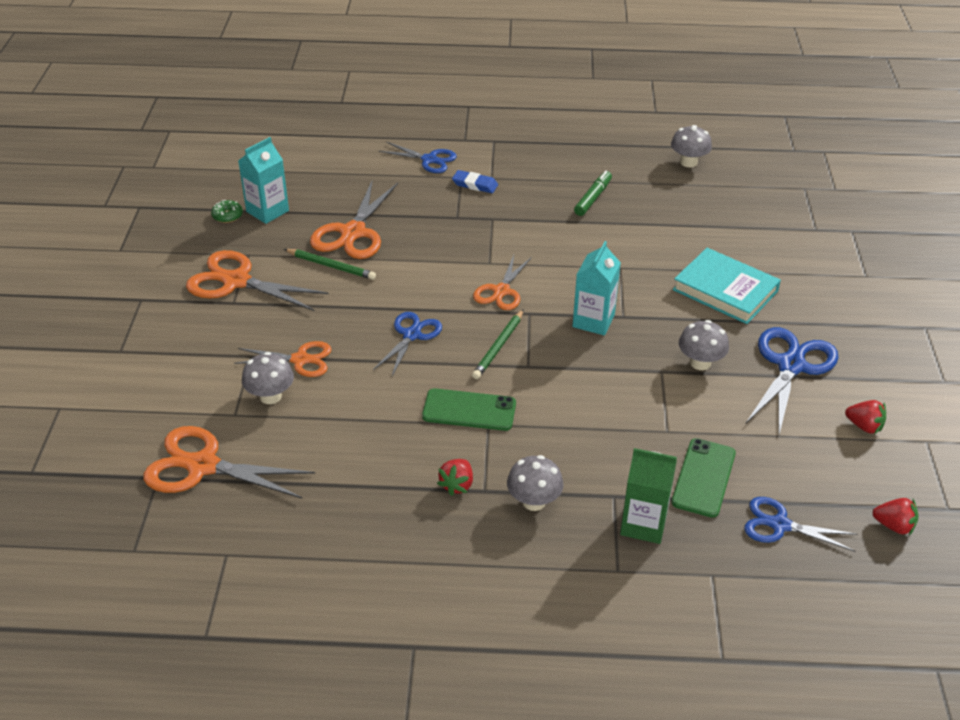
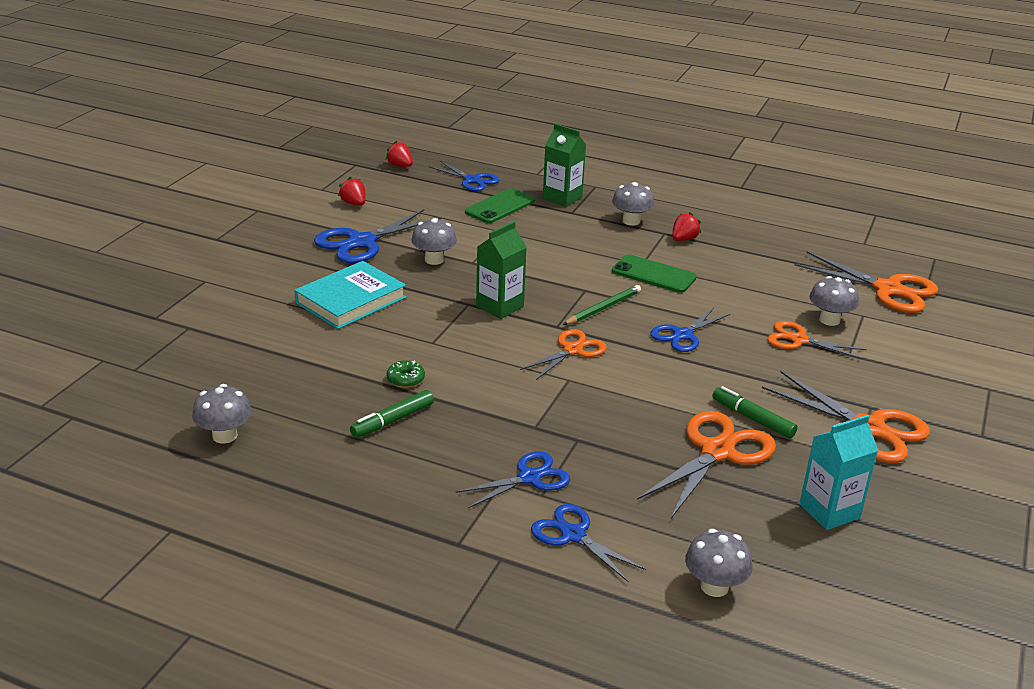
camera: 160 degrees left, 10 degrees down
(227, 216) = (887, 518): green donut -> green donut (405, 379)
(331, 266) = (752, 418): green pencil -> green marker
(336, 153) = (714, 586): none -> grey mushroom
(475, 184) = (529, 477): blue eraser -> blue scissors
(593, 321) = (500, 306): turquoise carton -> green carton
(725, 290) = (351, 300): turquoise book -> turquoise book turned 75 degrees clockwise

